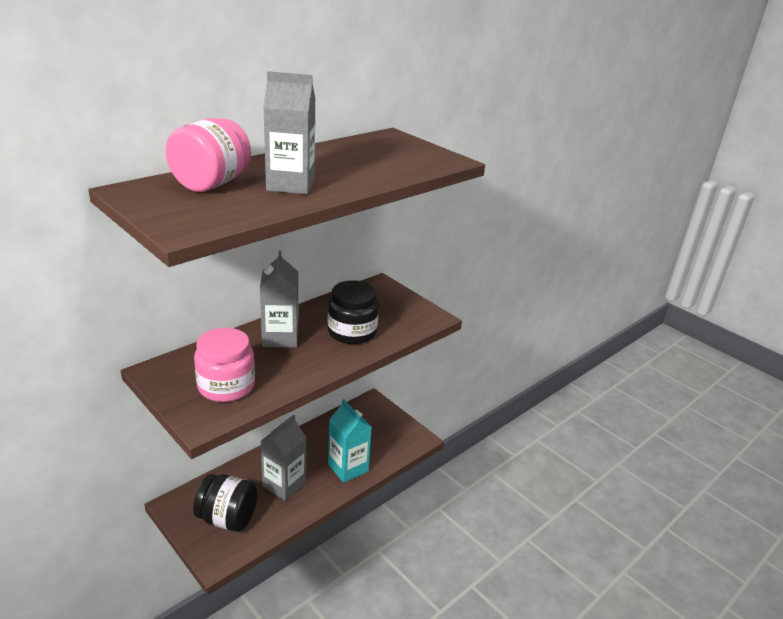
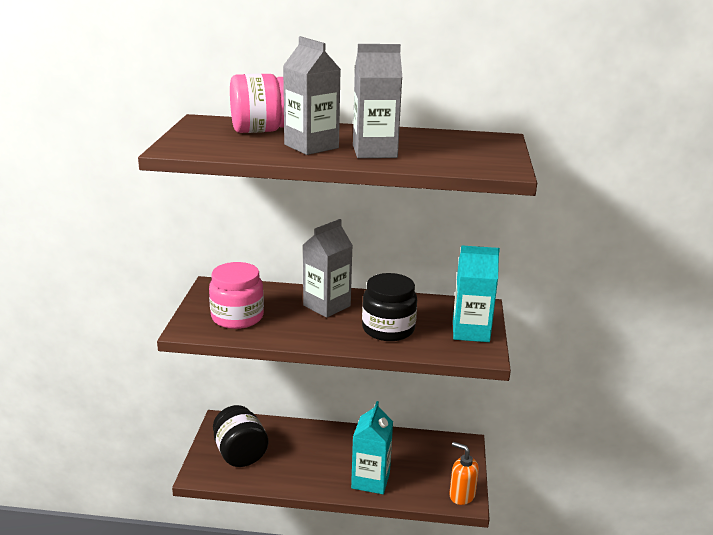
camera: 50 degrees right, 5 degrees down
(284, 484) = (307, 458): grey carton -> grey carton (374, 151)
(403, 306) = (470, 331): none -> turquoise carton
(412, 437) = (461, 495): none -> orange soap dispenser

